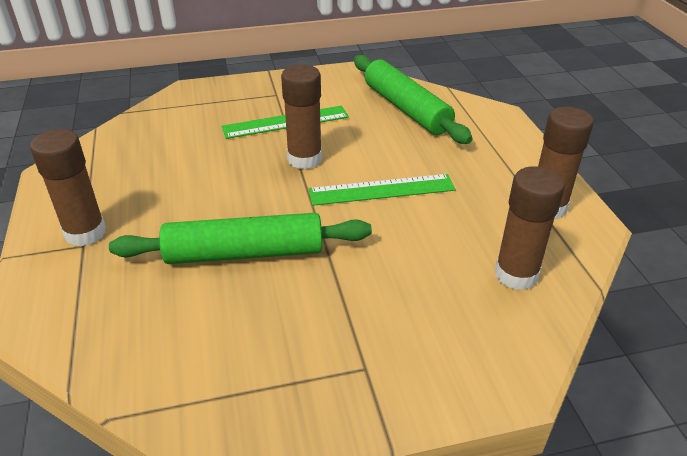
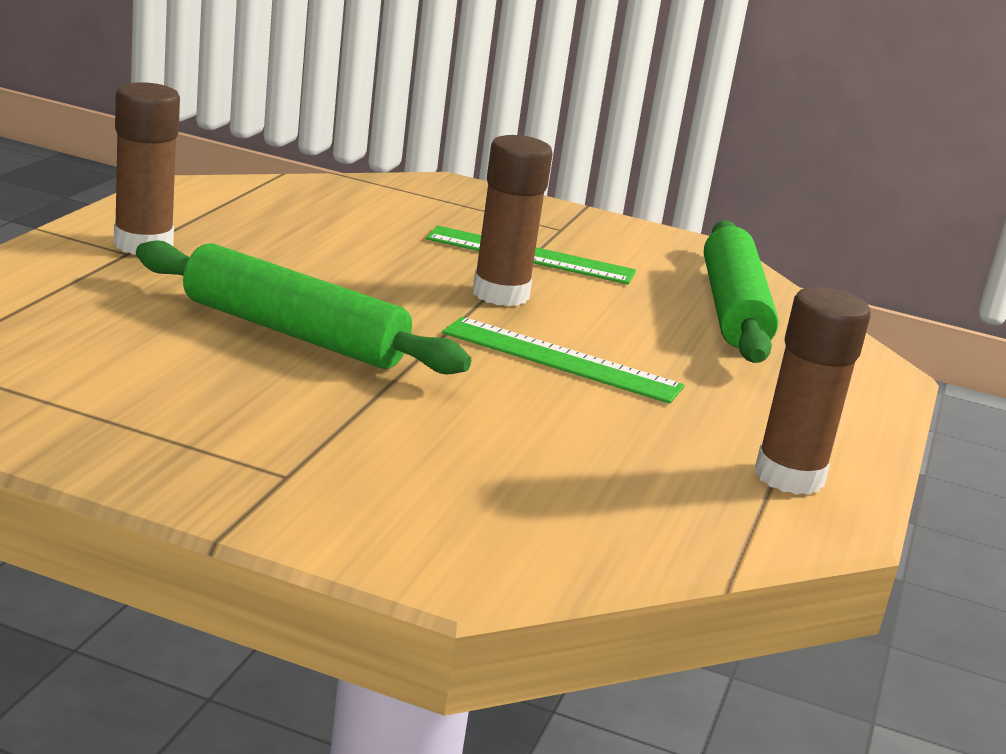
camera: 30 degrees right, 15 degrees down
(516, 274) = (623, 505): brown glue stick -> none

